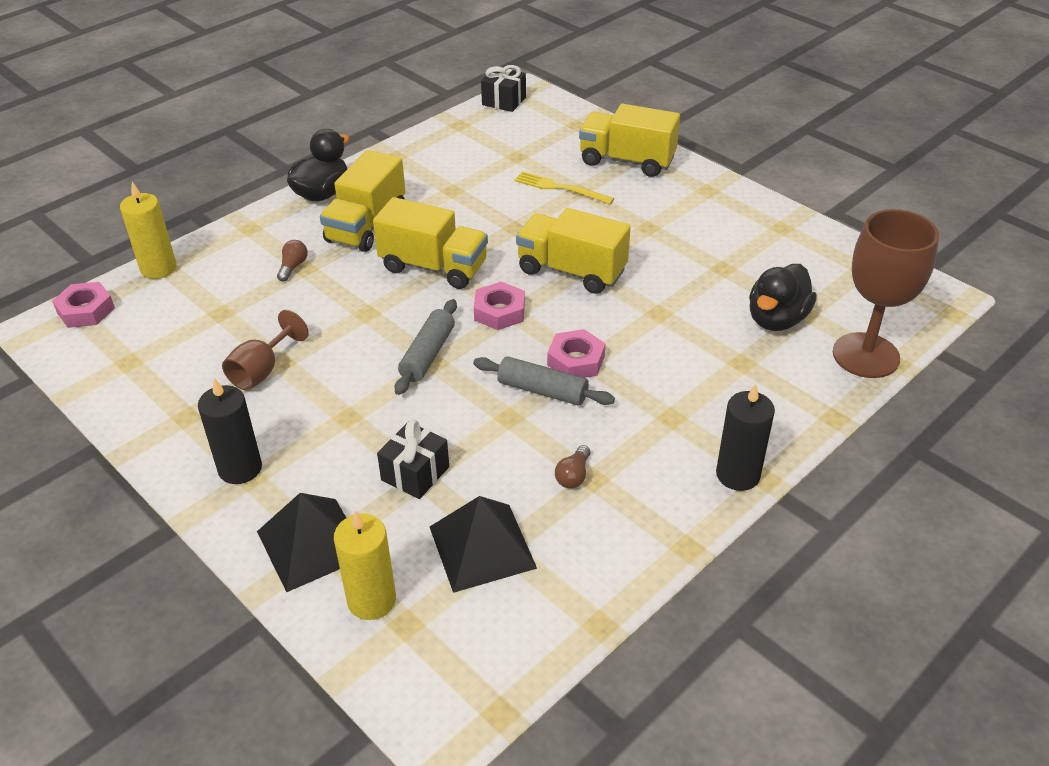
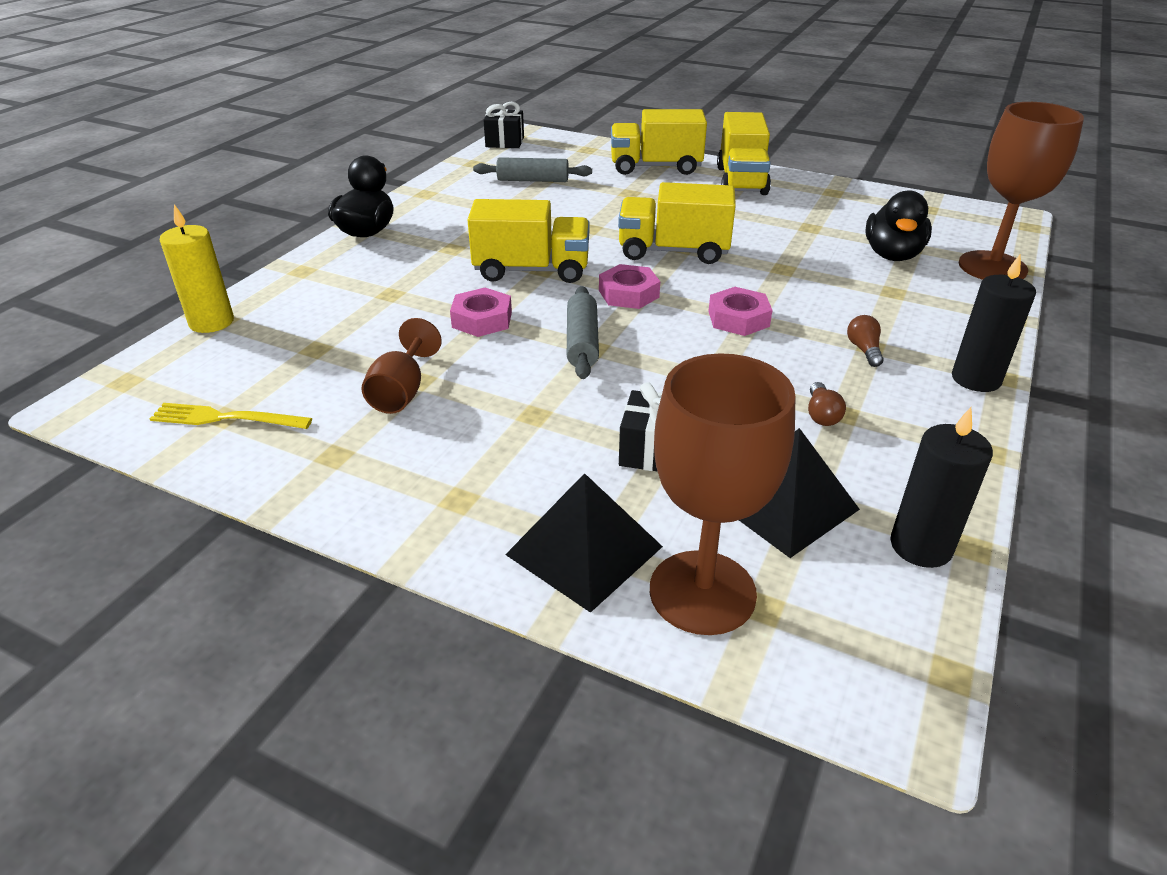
camera: 20 degrees left, 5 degrees down
(86, 310) = (137, 377): pink nut -> pink nut (482, 319)
(240, 468) = (439, 493): black candle -> black candle (921, 546)
(293, 267) = (376, 295): brown light bulb -> brown light bulb (864, 350)
(366, 226) = (434, 249): yellow truck -> yellow truck (741, 181)
(371, 600) = (702, 592): yellow candle -> brown goblet
(542, 390) = (726, 349): grey rolling pin -> grey rolling pin (533, 180)
(560, 188) = (610, 194): yellow fork -> yellow fork (226, 418)

